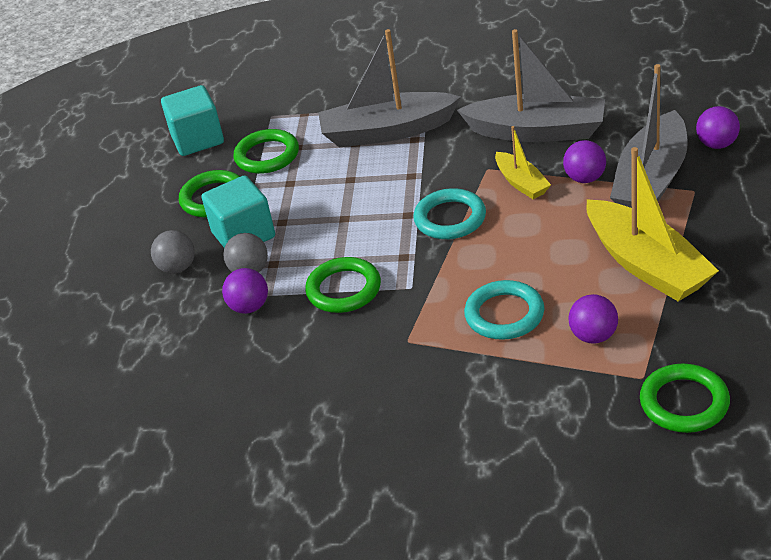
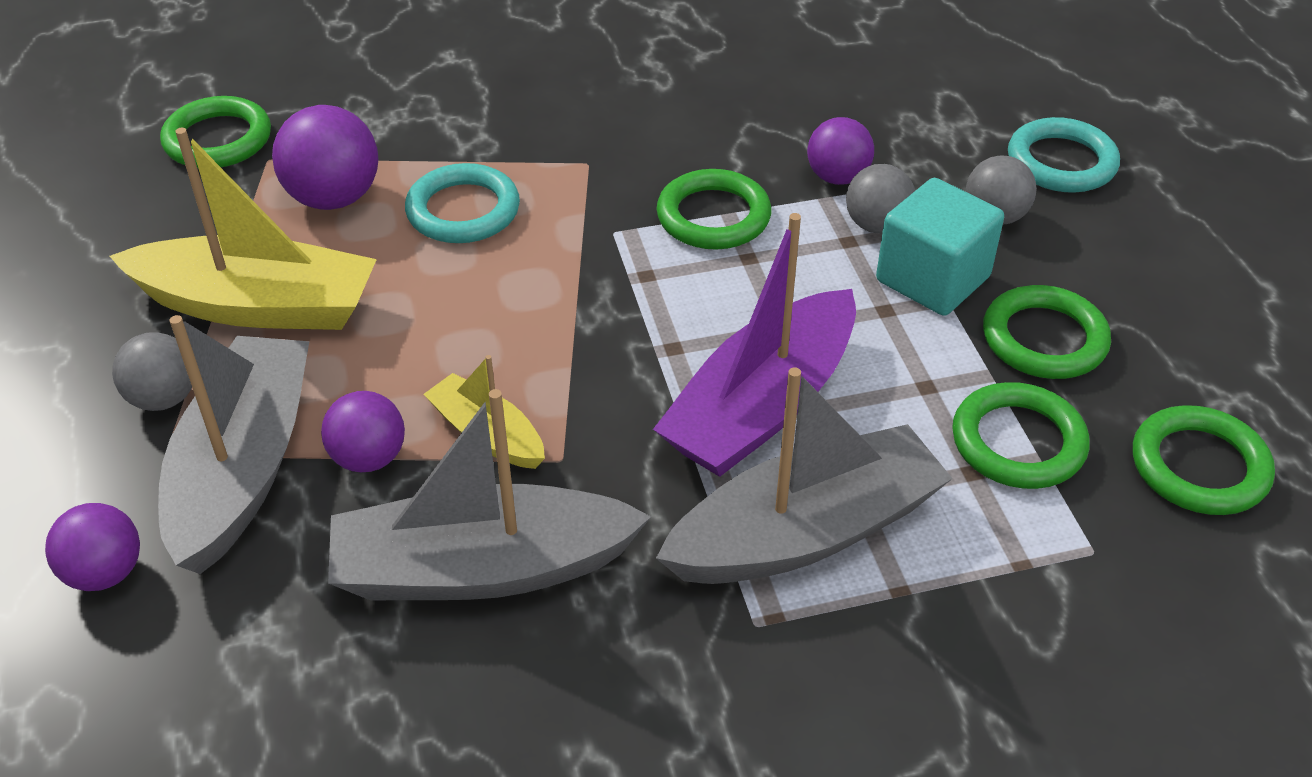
camera: 155 degrees right, 5 degrees up
(197, 139) = (1199, 467): turquoise cube -> green ring
(377, 182) = (762, 406): none -> purple boat
(450, 218) = (595, 348): turquoise ring -> turquoise ring (1061, 162)
(593, 336) = (334, 198): purple ball -> purple ball, size x1.51
(646, 265) = (258, 305): yellow boat -> yellow boat turned 150 degrees clockwise
(699, 218) = (164, 398): none -> grey ball

